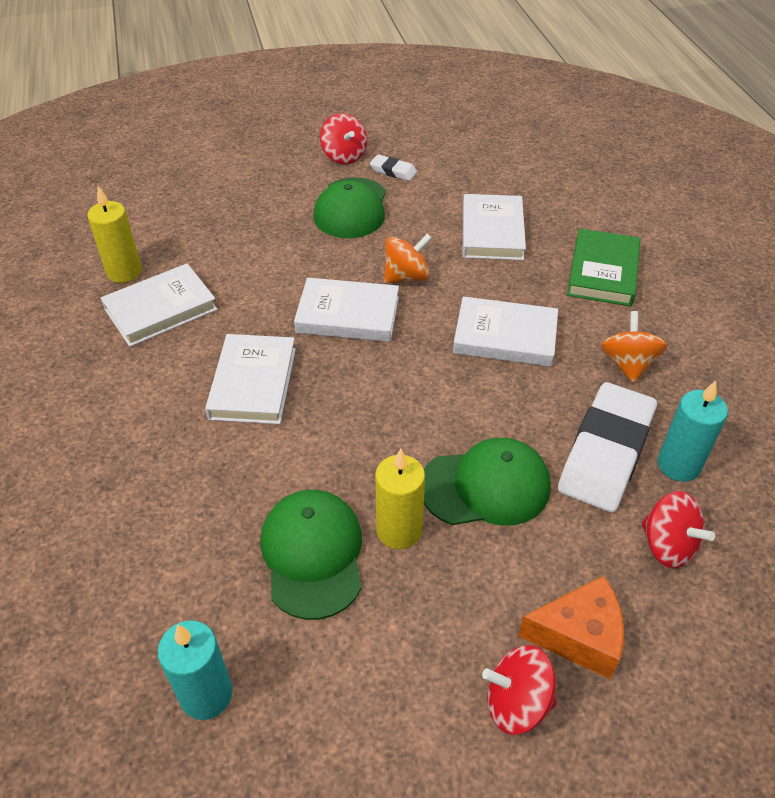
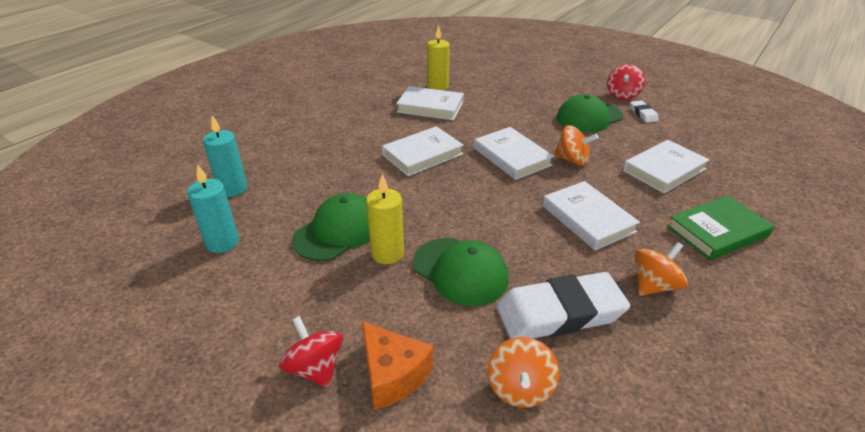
camera: 50 degrees right, 10 degrees down
(668, 545) = (520, 388): red spinning top -> orange spinning top
(678, 465) = (601, 359): turquoise candle -> turquoise candle (233, 189)

